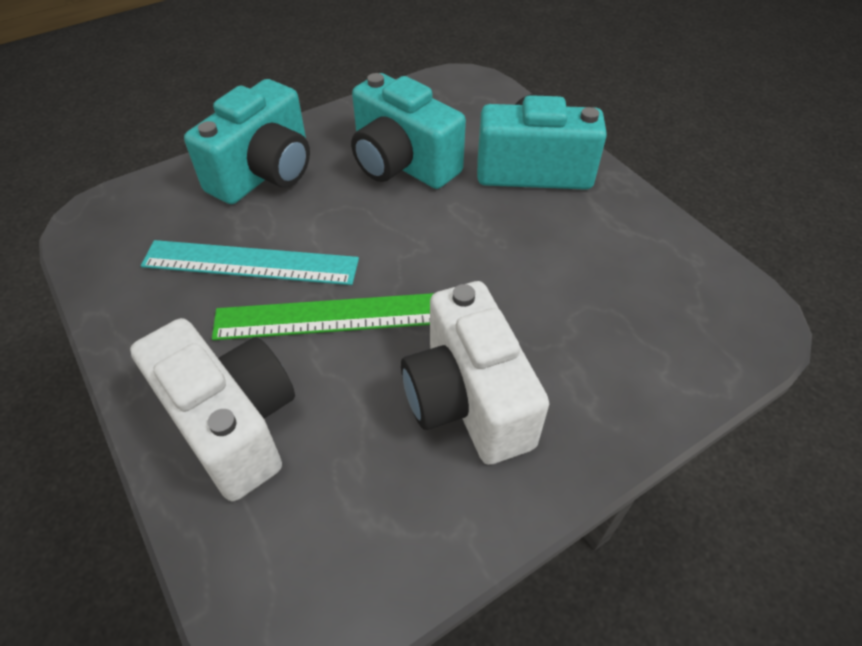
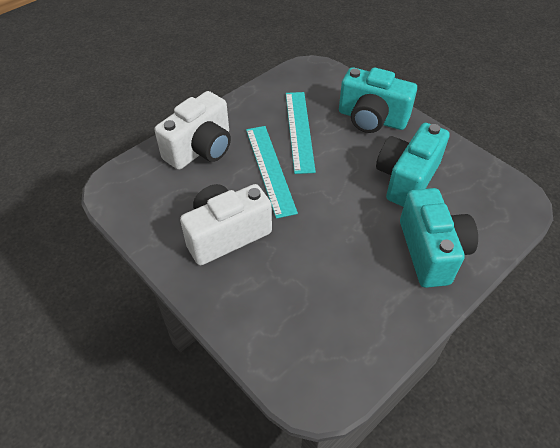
camera: 80 degrees right, 0 degrees up
(330, 316) = (270, 169): green ruler -> turquoise ruler

